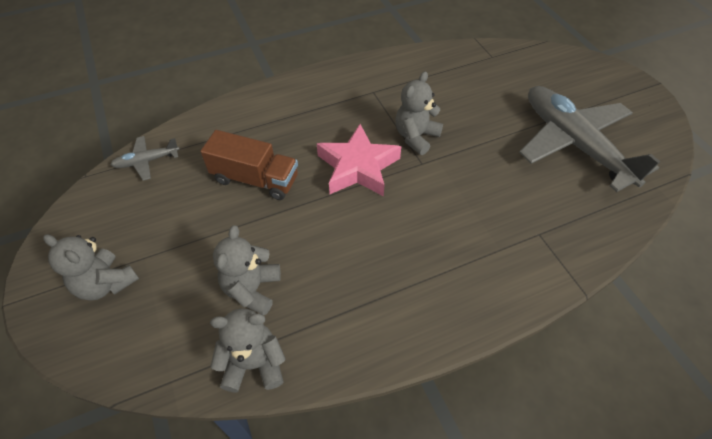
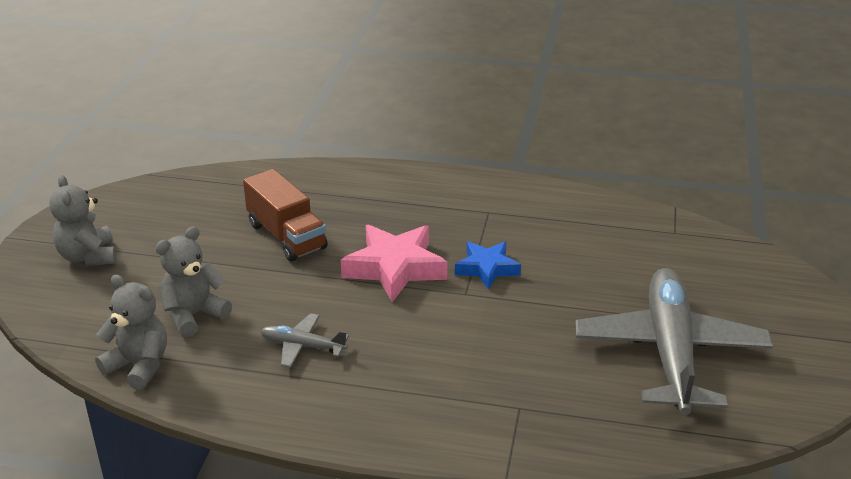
camera: 35 degrees right, 20 degrees down
(147, 161) = (209, 183): grey plane -> grey plane (303, 346)
(416, 137) = (487, 269): grey teddy bear -> blue star

